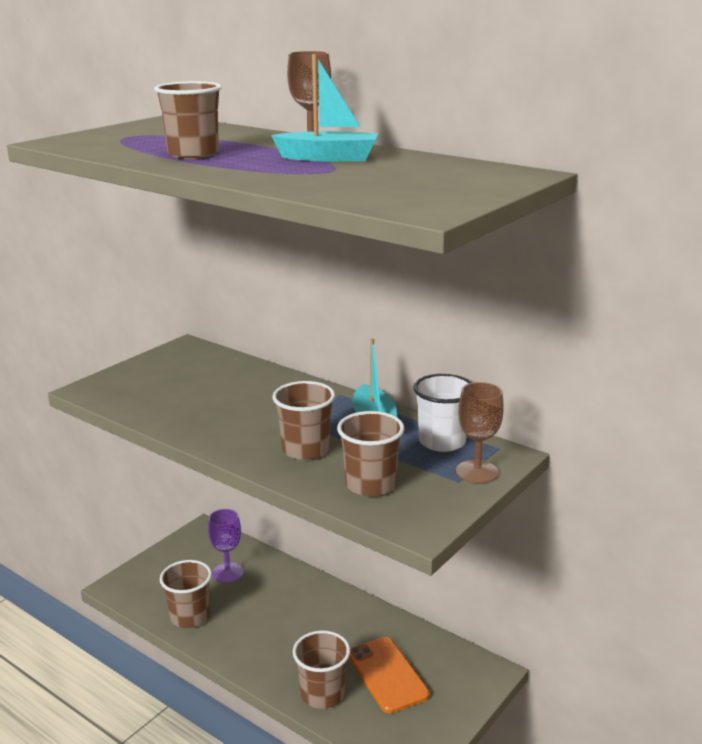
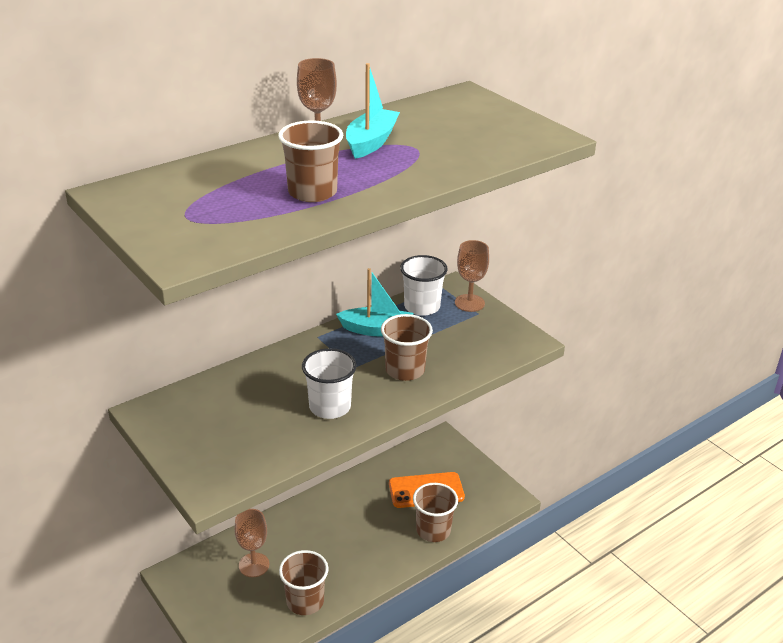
camera: 75 degrees left, 10 degrees up
(221, 420) = (330, 407): none -> white cup
(227, 573) = (254, 565): purple goblet -> brown goblet
(370, 484) = (469, 350): brown cup -> none

